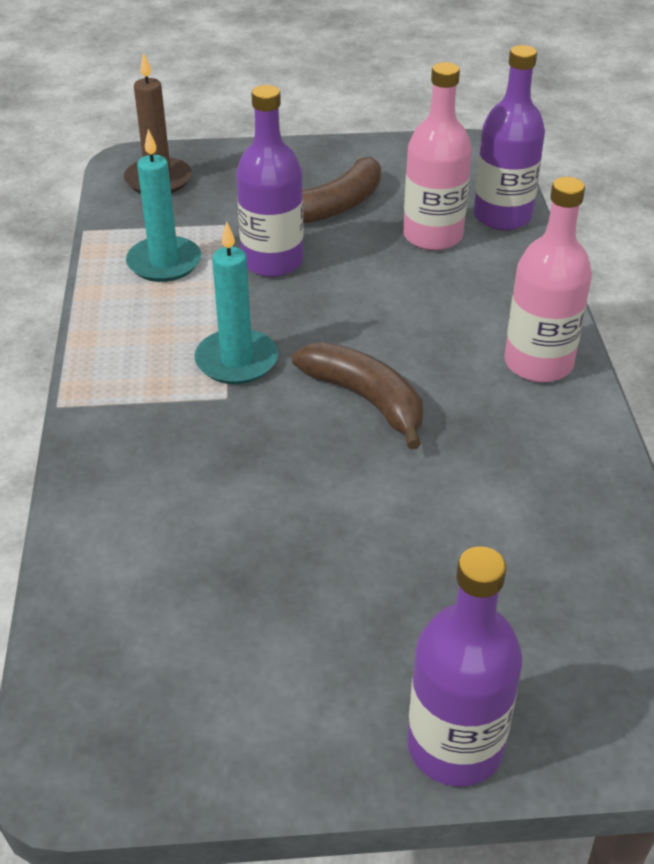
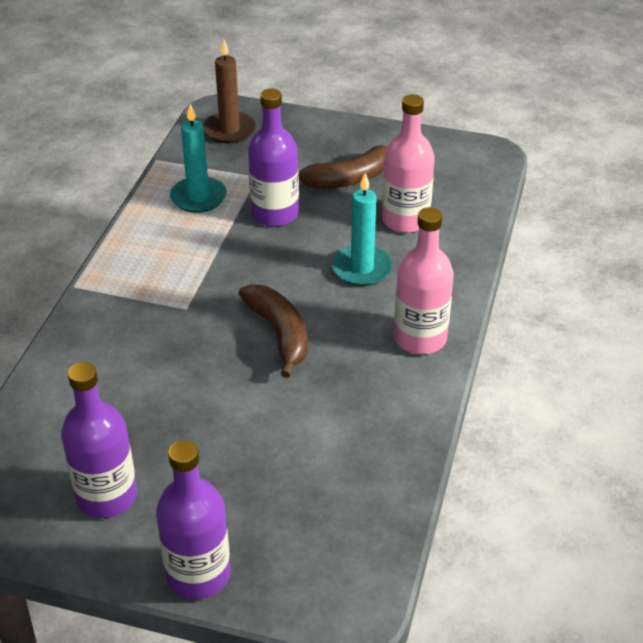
camera: 20 degrees right, 0 degrees up
(236, 360) = (207, 283): turquoise candle -> turquoise candle (362, 268)
(502, 216) = (469, 216): purple bottle -> purple bottle (107, 496)

